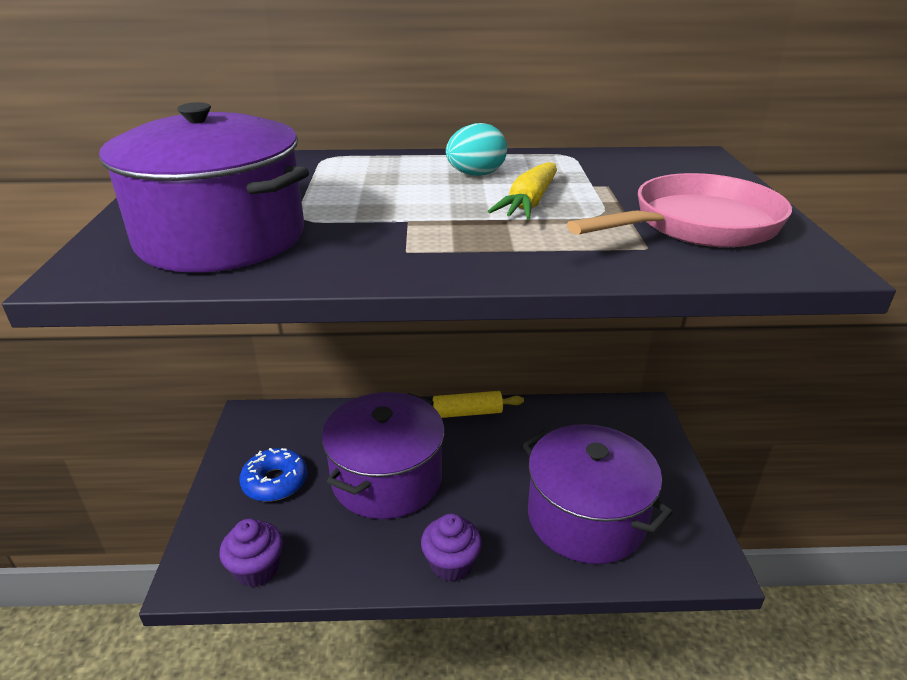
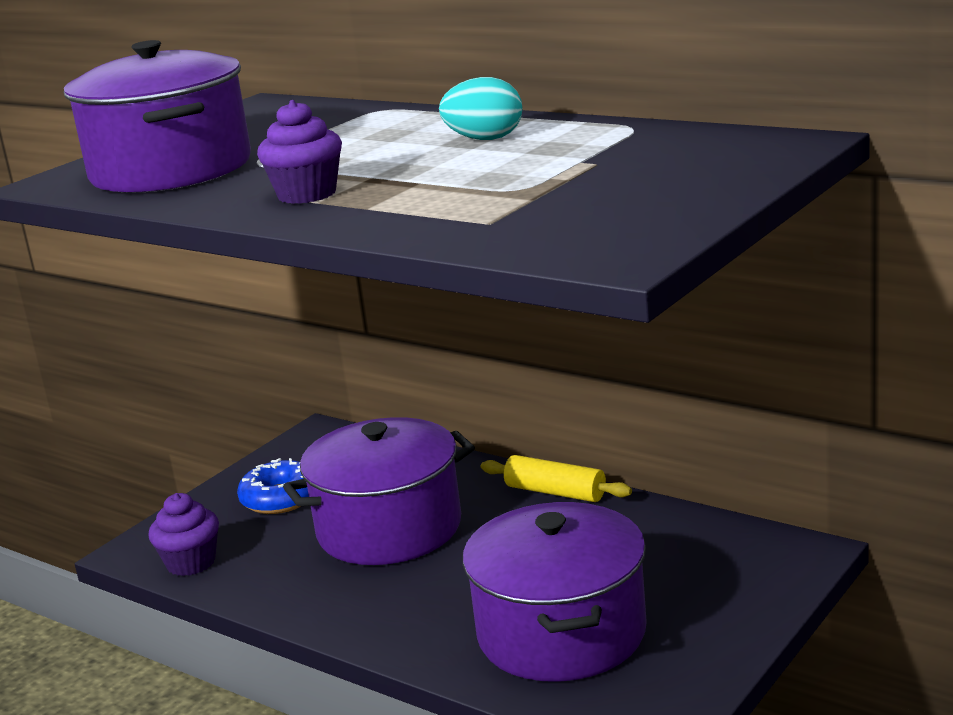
camera: 40 degrees right, 10 degrees down
(451, 564) = (364, 620): purple cupcake -> purple cupcake (307, 194)
(529, 203) = (473, 171): yellow carrot -> none
(697, 225) = (591, 210): pink pan -> none

